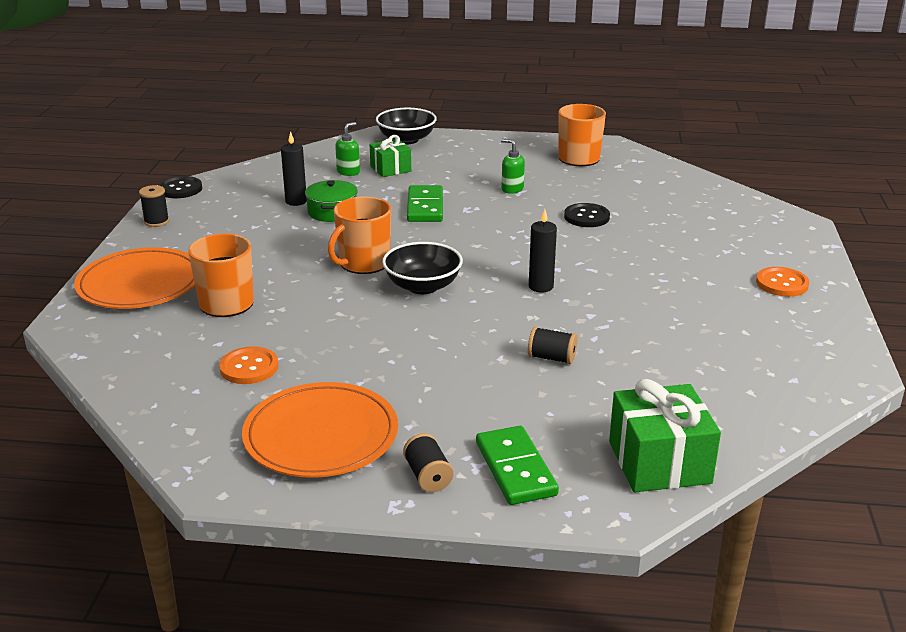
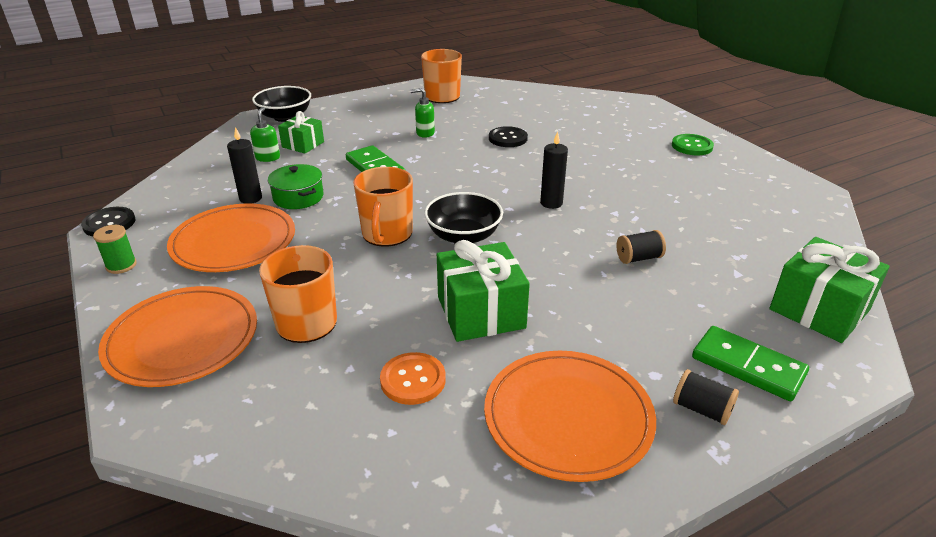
camera: 35 degrees left, 5 degrees up
(156, 221) = (121, 265): black spool -> green spool
(245, 230) = (234, 242): none -> orange plate
(357, 345) = (481, 312): none -> green gift
(782, 284) = (692, 146): orange button -> green button

